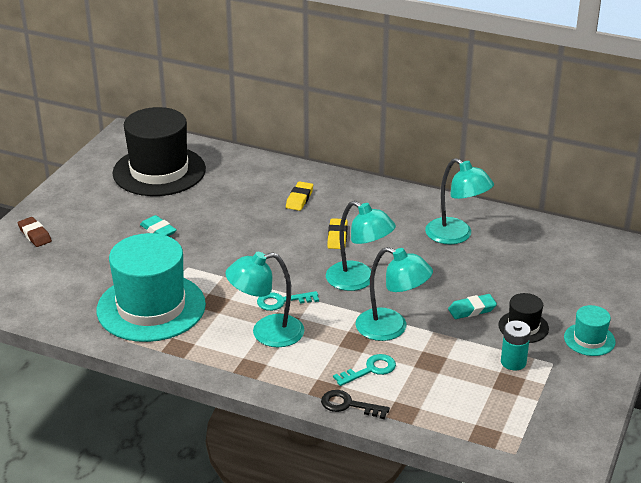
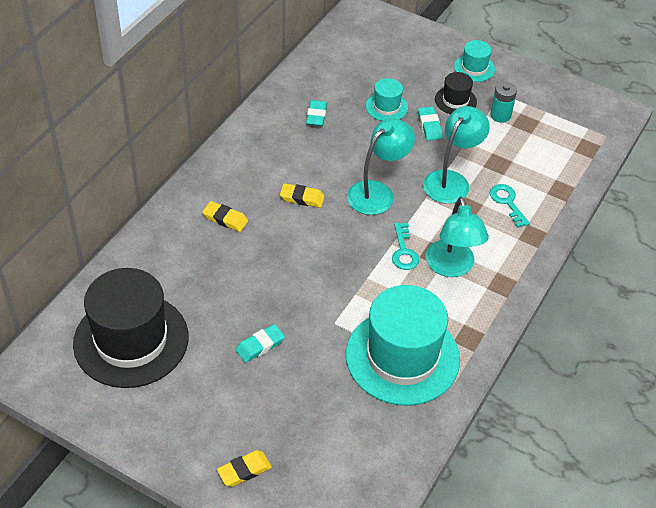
camera: 85 degrees left, 15 degrees up
(34, 235) = (244, 471): brown eraser -> yellow eraser
(348, 405) = (552, 222): black key -> none
(456, 236) = (316, 116): turquoise lamp -> turquoise eraser
(490, 279) = (386, 107): none -> turquoise hat

